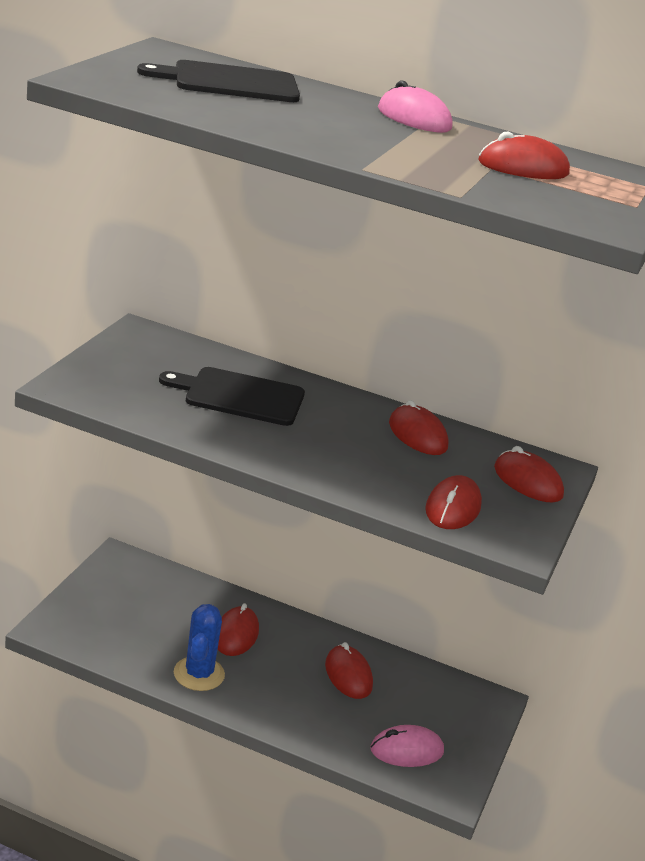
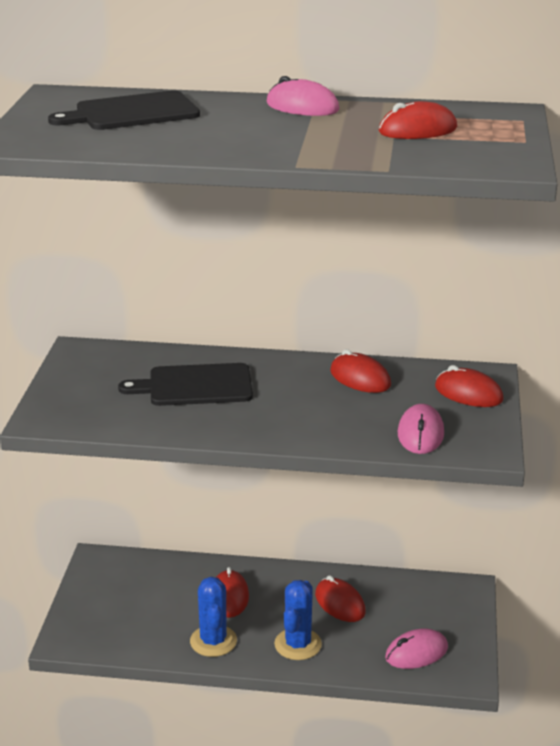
camera: 10 degrees left, 0 degrees up
(285, 704) = (298, 644): none -> blue cactus
(453, 508) = (420, 434): red mouse -> pink mouse

